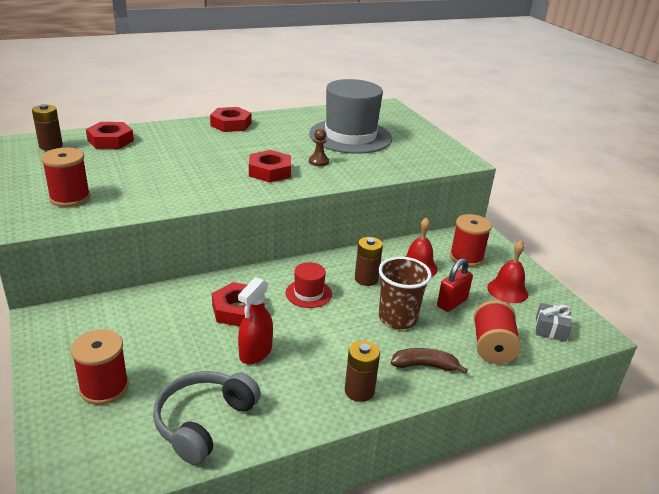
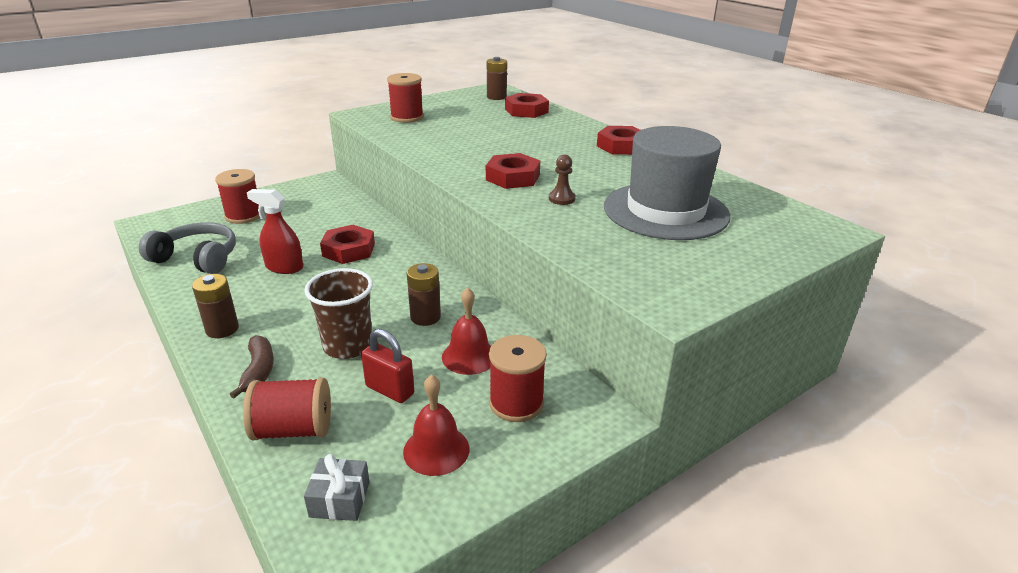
camera: 80 degrees right, 0 degrees up
(308, 293) = (385, 283): red hat -> none

